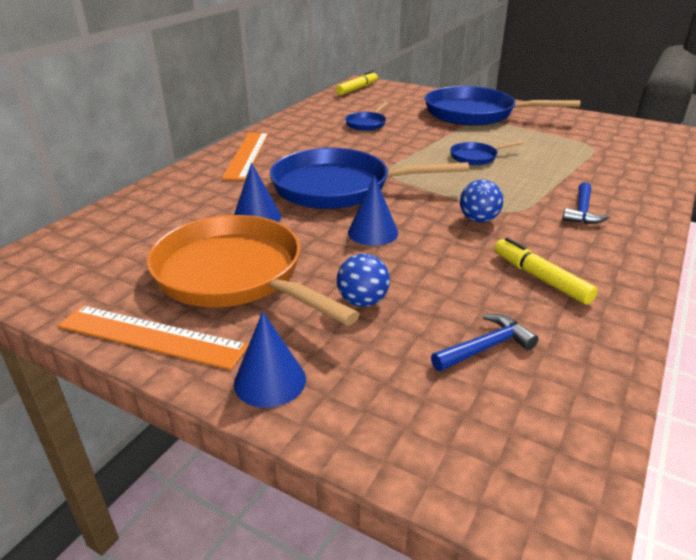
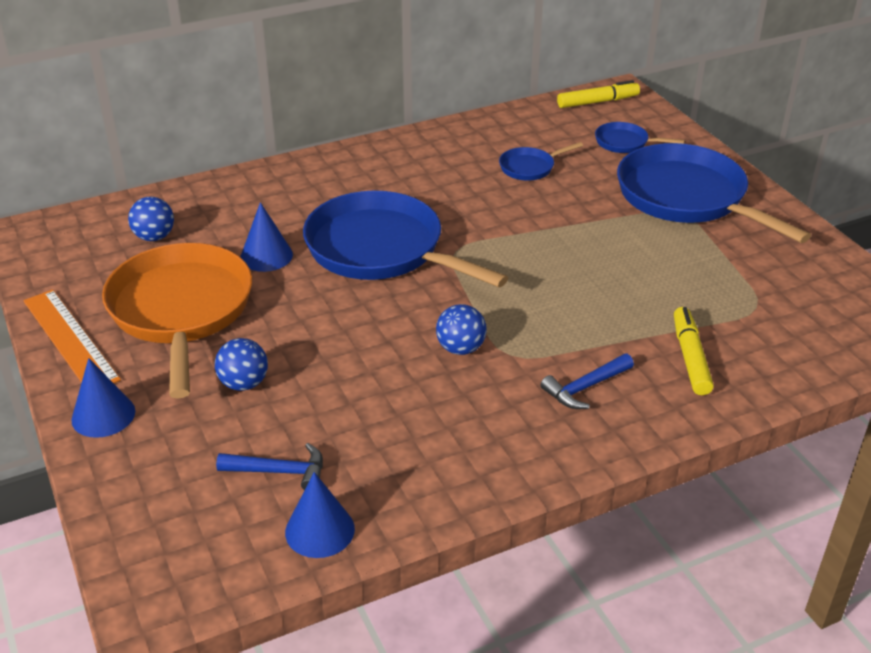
camera: 35 degrees right, 5 degrees up
(139, 237) = (154, 237): none -> blue ball
(247, 155) = (348, 170): orange ruler -> none
(373, 232) = (342, 318): blue cone -> blue cone (320, 530)
(476, 157) = (583, 266): blue pan -> blue pan (625, 143)
(540, 278) = (420, 437): yellow marker -> yellow marker (690, 357)

